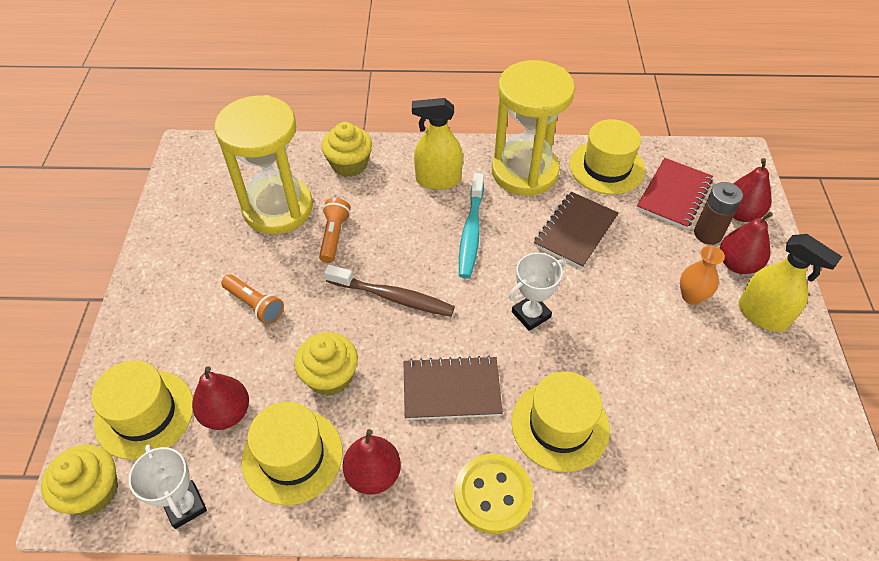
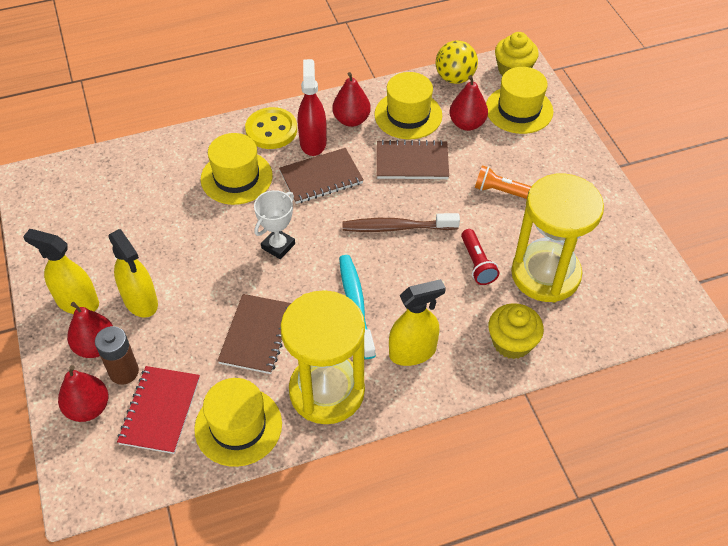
camera: 160 degrees right, 0 degrees up
(185, 506) = (455, 78): white trophy -> yellow ball
(330, 376) = (412, 162): yellow cupcake -> brown notebook
(334, 236) = (477, 264): orange flashlight -> red flashlight
(442, 451) = (313, 142): none -> red spray bottle
(691, 296) = (141, 301): orange vase -> yellow spray bottle

